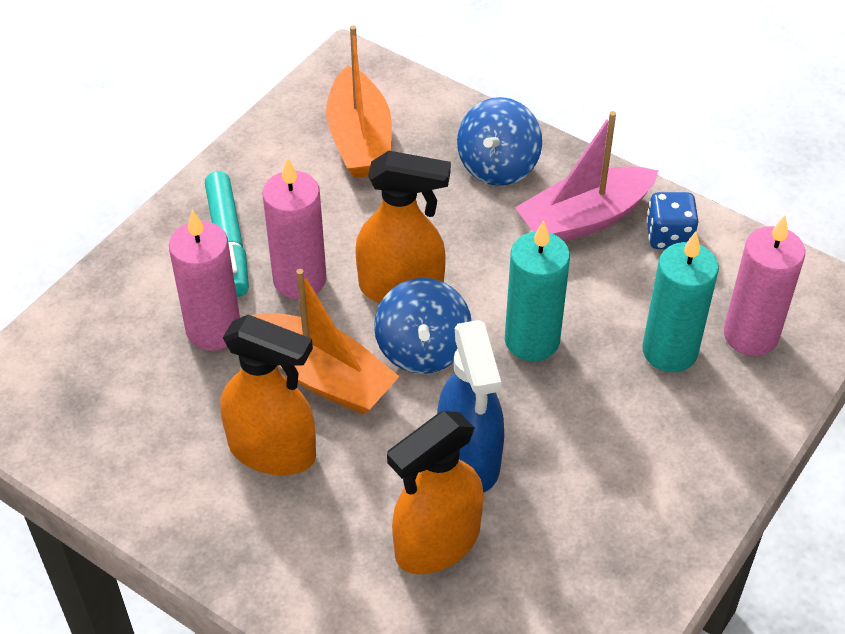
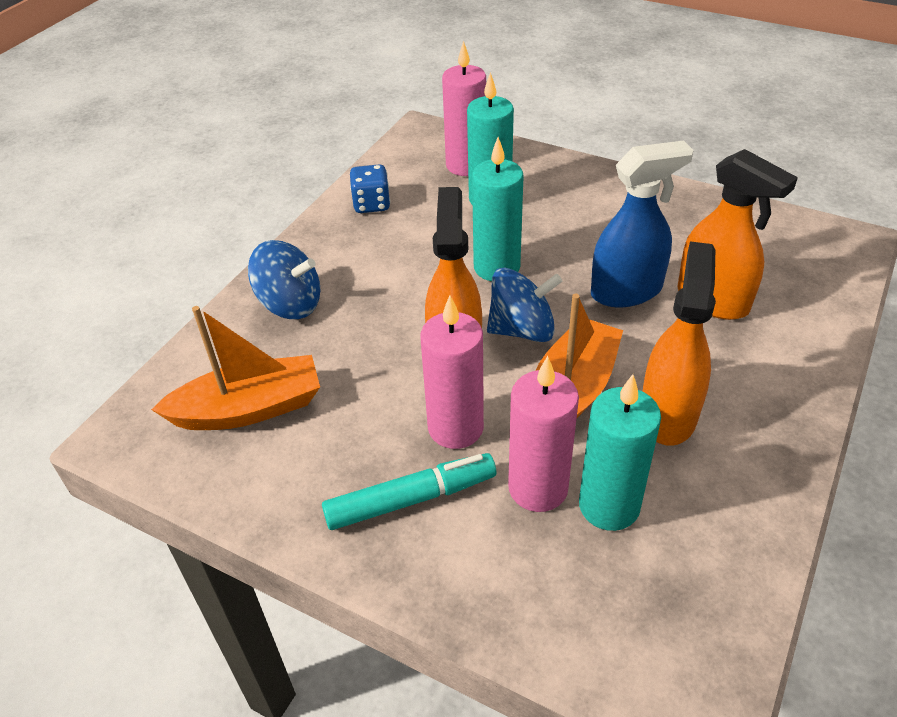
camera: 95 degrees left, 5 degrees down
(179, 378) = (609, 506): none -> turquoise candle
(584, 219) = (356, 248): pink boat -> none

